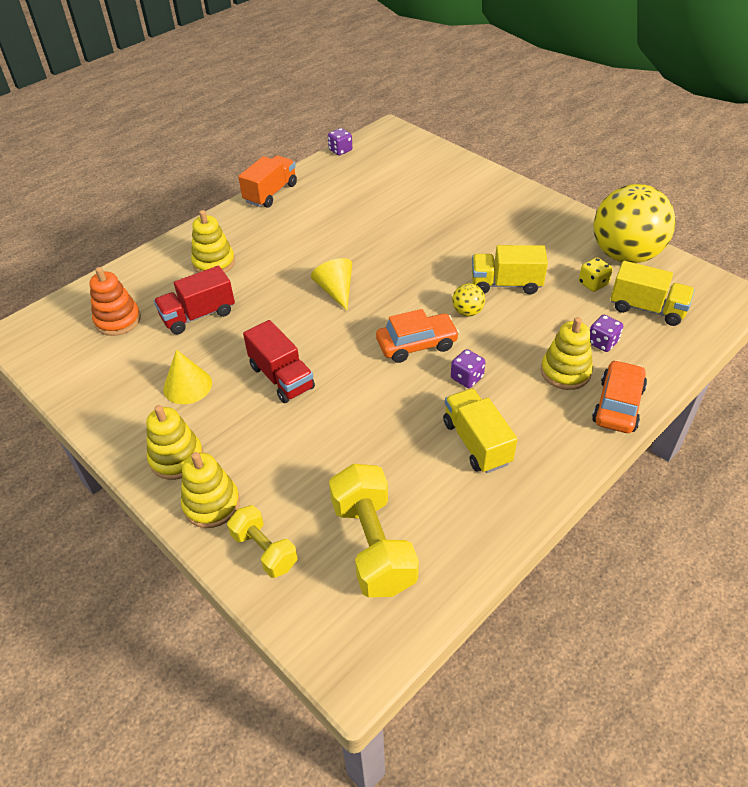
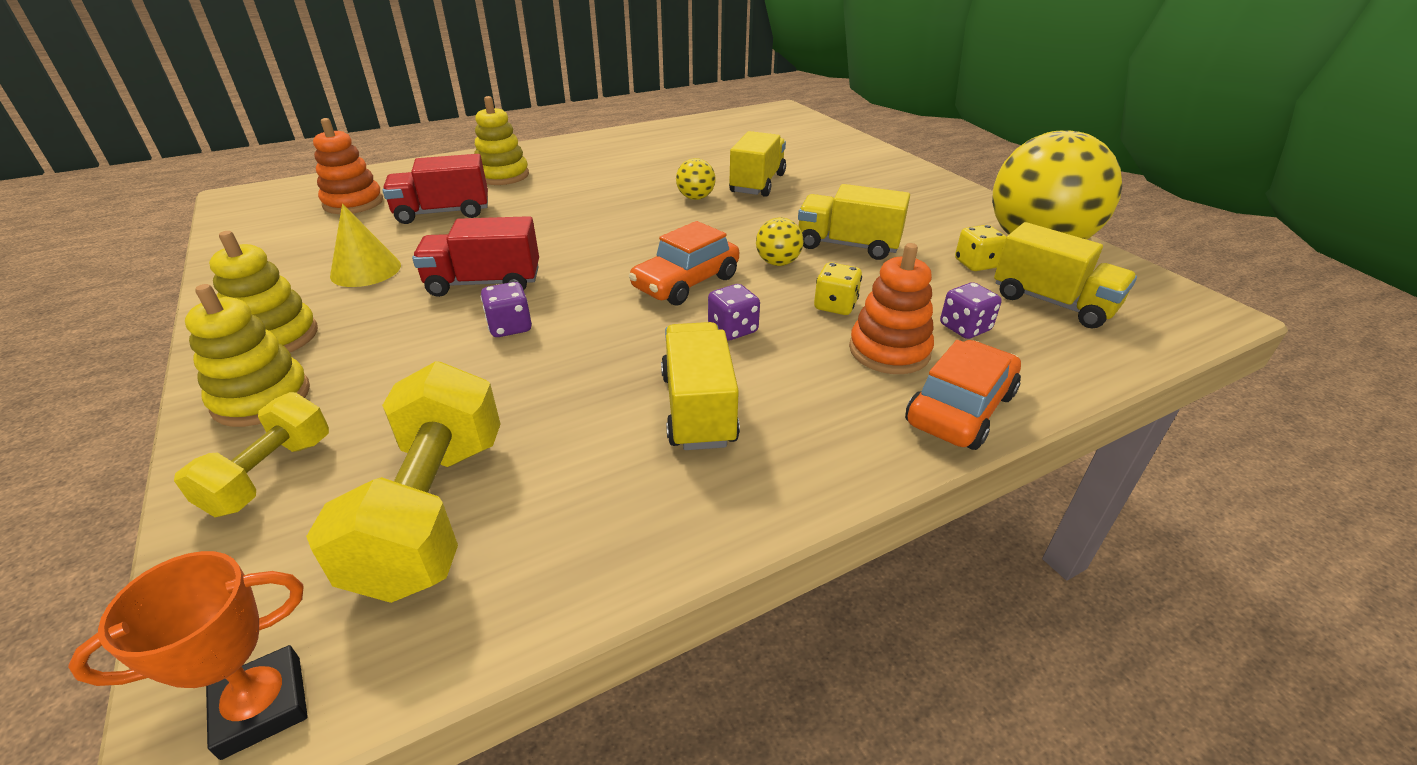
camera: 15 degrees right, 10 degrees down
(264, 550) = (270, 475): yellow dumbbell -> yellow dumbbell turned 45 degrees clockwise
(271, 193) = (613, 135): orange truck -> none
(281, 377) = (484, 283): red truck -> red truck turned 105 degrees clockwise
(336, 291) = (621, 217): yellow cone -> none
(340, 150) = (715, 116): purple dice -> purple dice (510, 327)
(367, 658) = (262, 706): none -> orange trophy
(378, 257) = (695, 198): none -> yellow ball
(415, 231) = (757, 183): none -> yellow truck
(417, 345) = (686, 283): orange car -> orange car turned 135 degrees clockwise
(520, 342) = (835, 306): none -> yellow dice
(565, 372) = (889, 351): yellow stacking toy -> orange stacking toy

